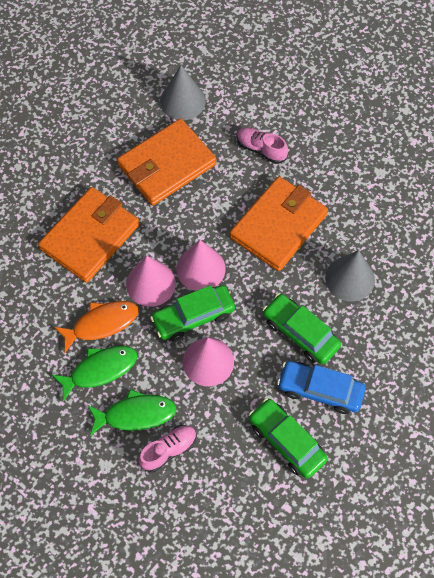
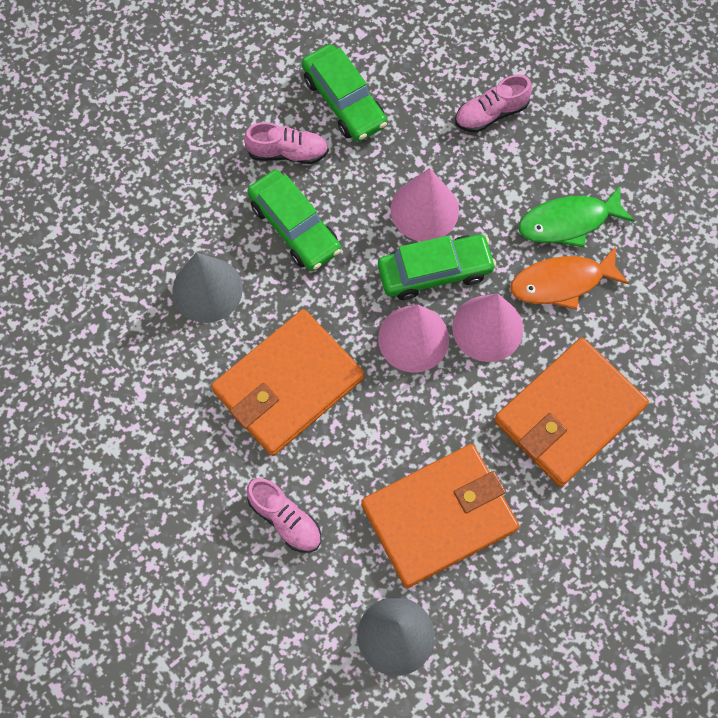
camera: 170 degrees left, 5 degrees up
(135, 414) = (527, 161): green fish -> none
(320, 390) = (287, 152): blue car -> pink shoe

